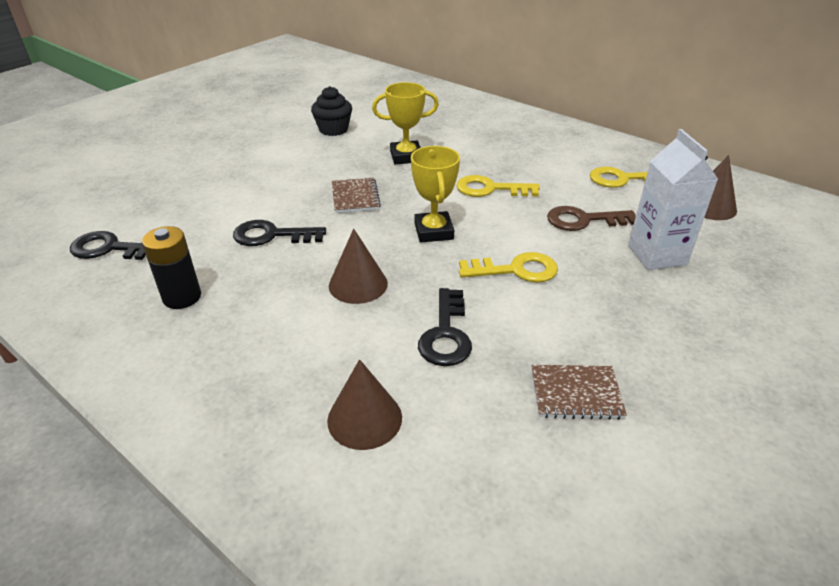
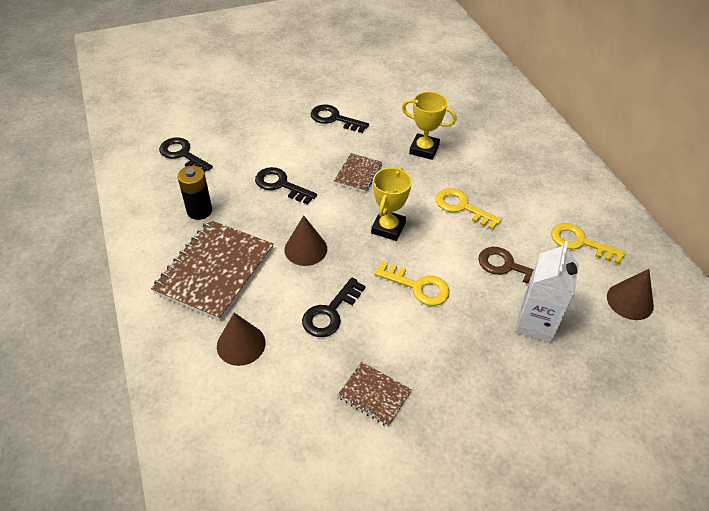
camera: 30 degrees right, 10 degrees up
(258, 352) = (215, 270): none -> brown notebook
(284, 160) = (334, 119): none -> black key
(333, 129) = (390, 101): black cupcake -> none

